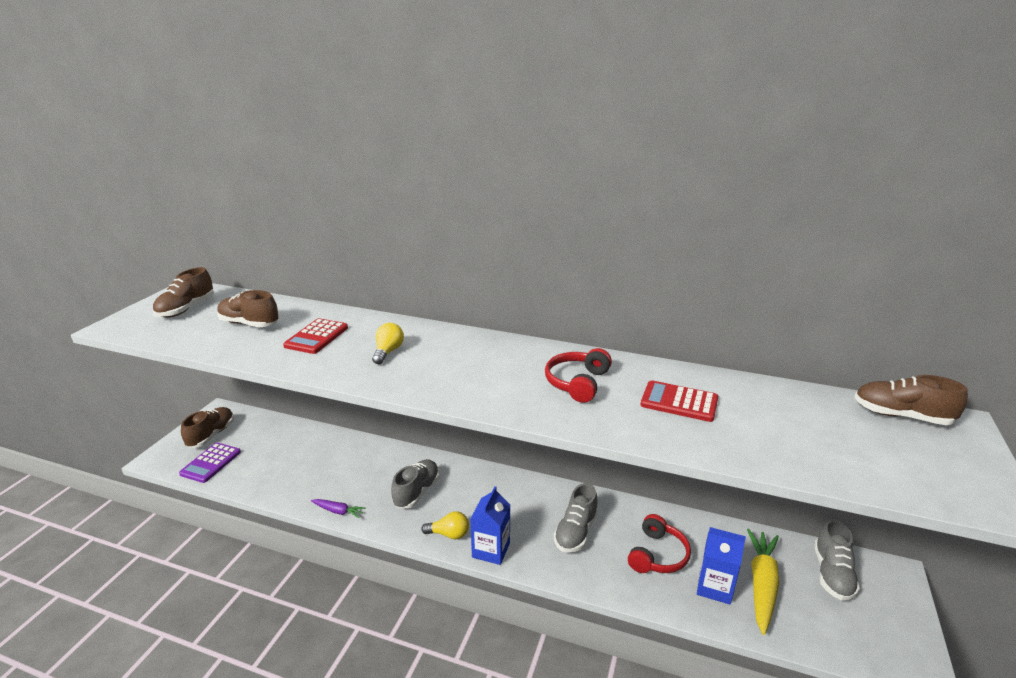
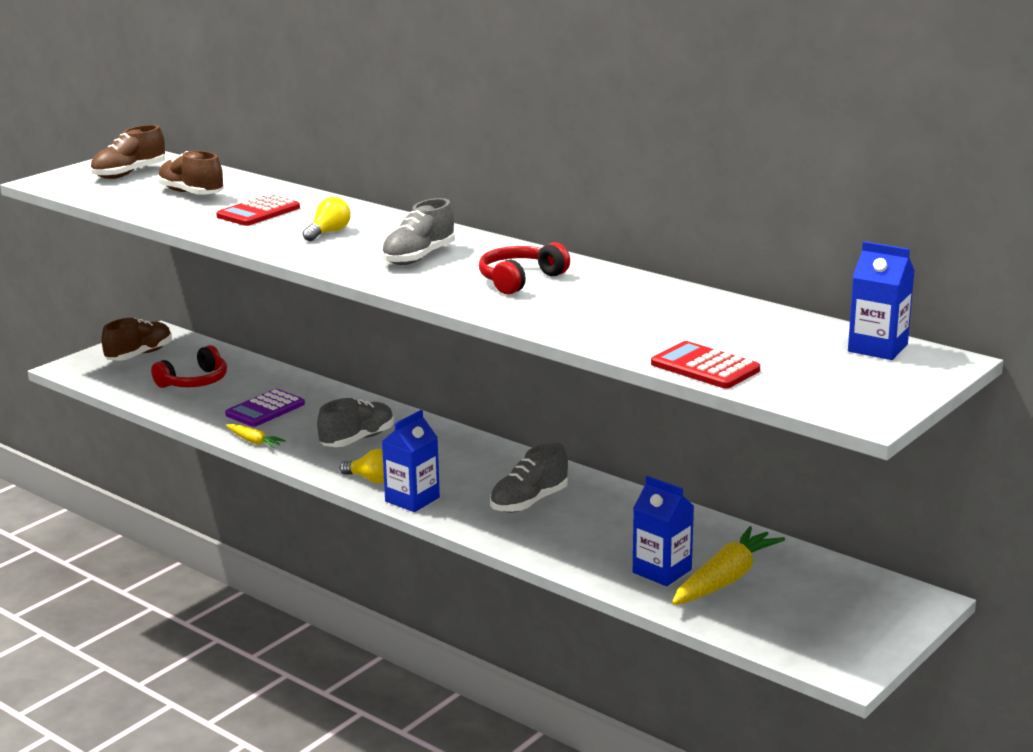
camera: 20 degrees right, 5 degrees down
(211, 463) = (128, 380): purple calculator -> purple calculator (265, 409)
(338, 511) = (254, 441): purple carrot -> yellow carrot
(657, 555) = (615, 536): red headphones -> red headphones (194, 382)
(679, 402) = (620, 307): red calculator -> red calculator (705, 367)
(832, 574) = (831, 587): grey shoe -> grey shoe (418, 257)
(901, 416) = (877, 348): brown shoe -> blue carton

